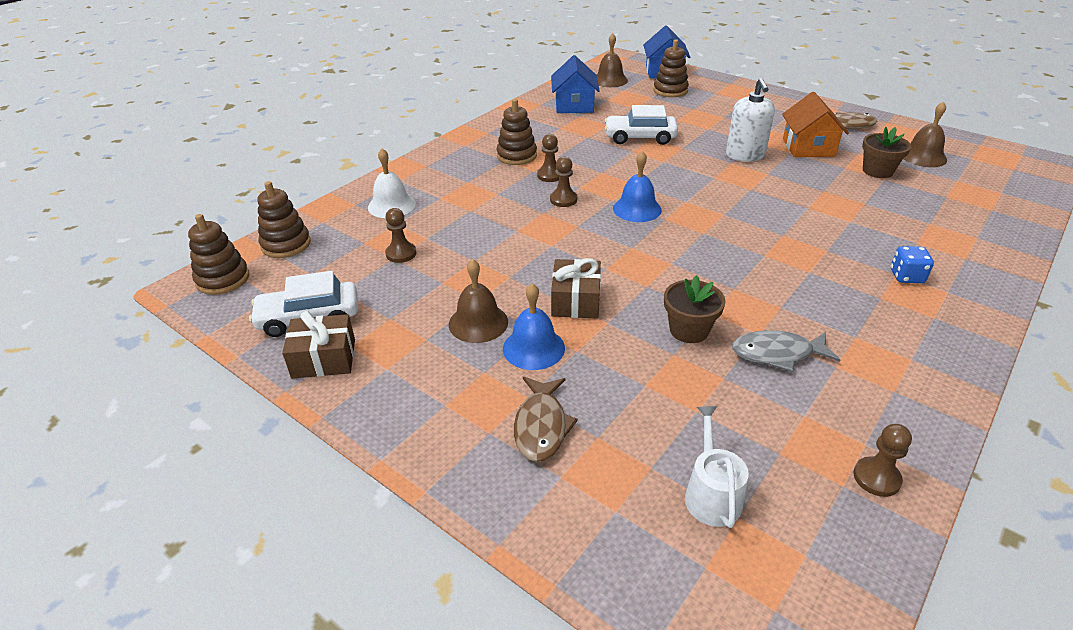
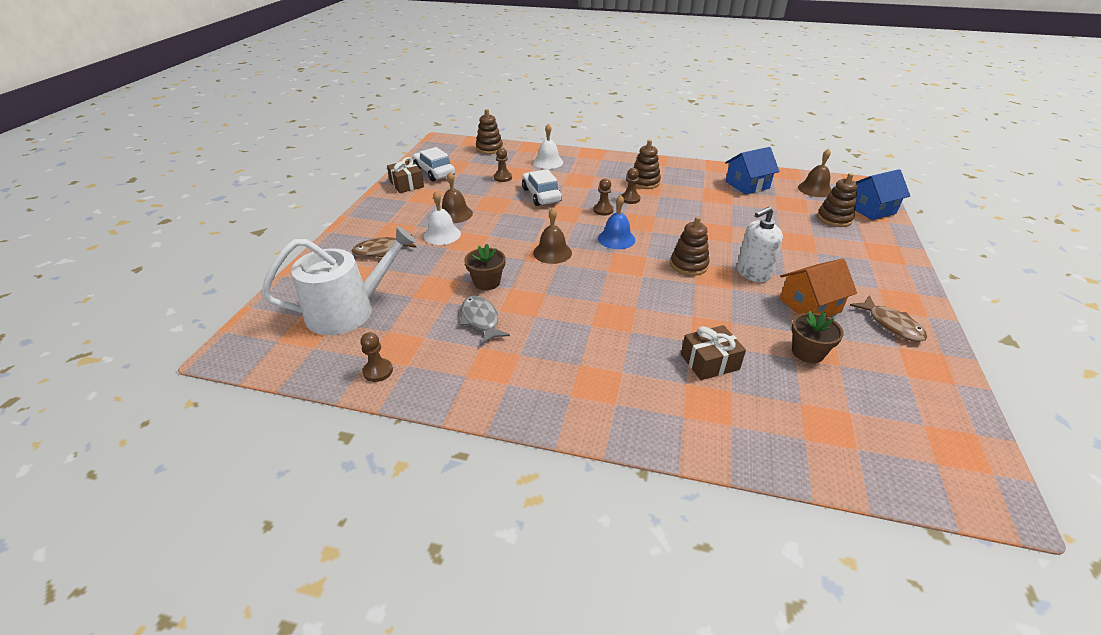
camera: 65 degrees right, 0 degrees up
(223, 279) = (451, 145): brown stacking toy -> brown stacking toy (689, 265)
(533, 348) = (442, 234): blue bell -> white bell
(575, 301) = (493, 238): brown gift -> brown gift (709, 362)
(640, 137) = (726, 221): white car -> white car (541, 195)
(711, 494) = (349, 310): white watering can -> white watering can, size x2.00
(906, 276) = (622, 378): blue dice -> none
(923, 156) = (880, 384): brown bell -> brown bell (552, 252)

